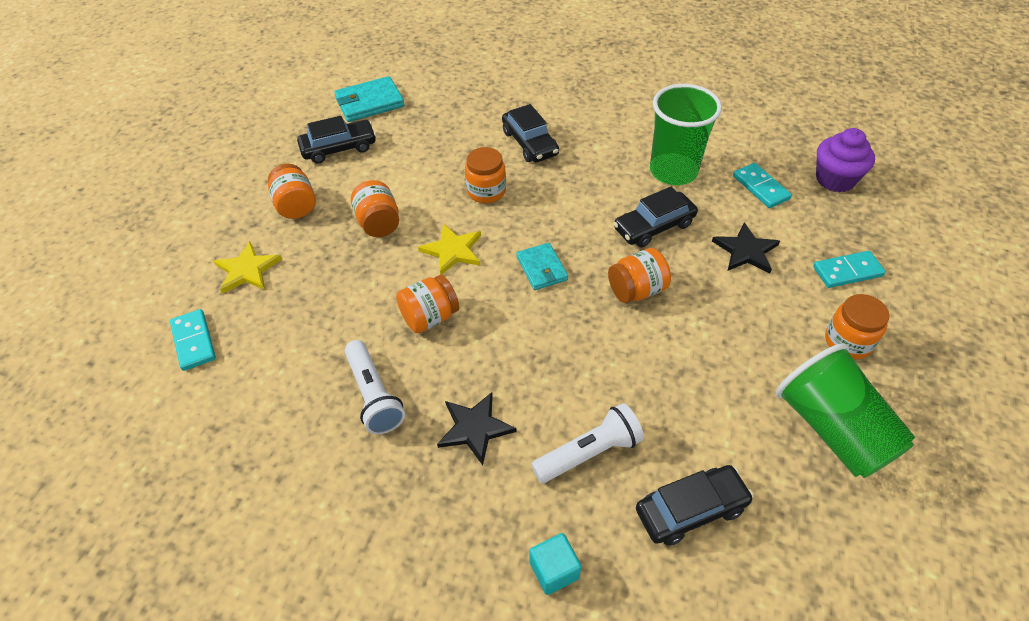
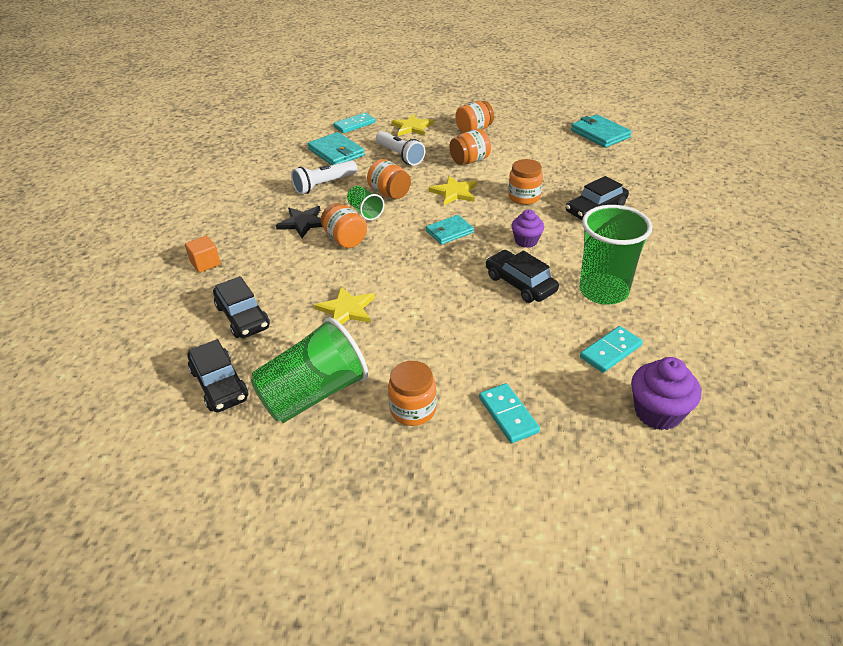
camera: 80 degrees right, 10 degrees down
(277, 373) = (336, 152): none -> turquoise wallet
(339, 148) = (539, 132): black car -> black car (219, 384)
(468, 349) = (365, 212): none -> green cup
(554, 570) = (205, 263): turquoise cube -> orange cube
(577, 207) = (526, 241): none -> purple cupcake
(589, 453) = (287, 269): white flashlight -> white flashlight (400, 155)
(636, 290) = (440, 279): orange jar -> orange jar (345, 239)
(684, 387) = (347, 309): none -> yellow star
(746, 251) = (511, 341): black star -> none

